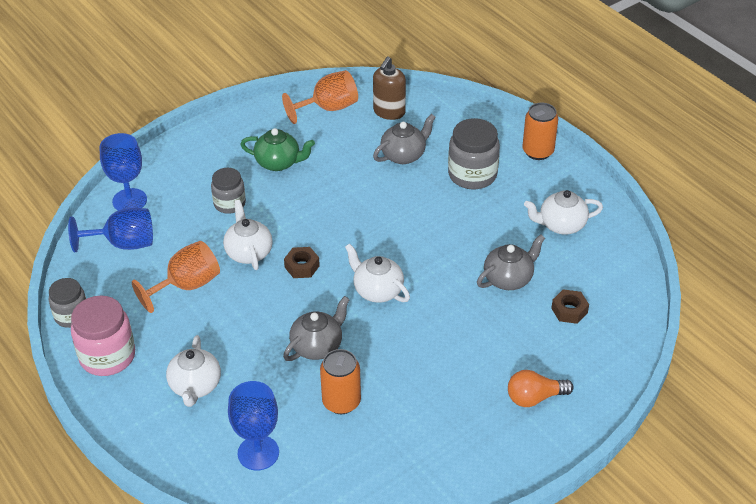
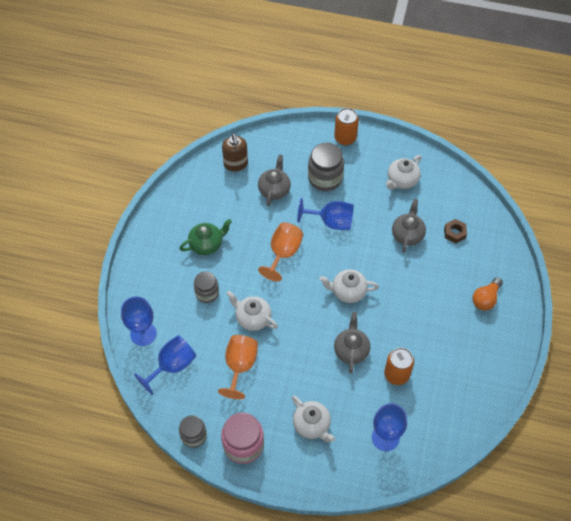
camera: 40 degrees left, 15 degrees up
(302, 266) = (292, 306): brown nut -> none
(328, 108) = (197, 185): orange goblet -> orange goblet (283, 253)
(433, 217) = (331, 222): none -> blue goblet

